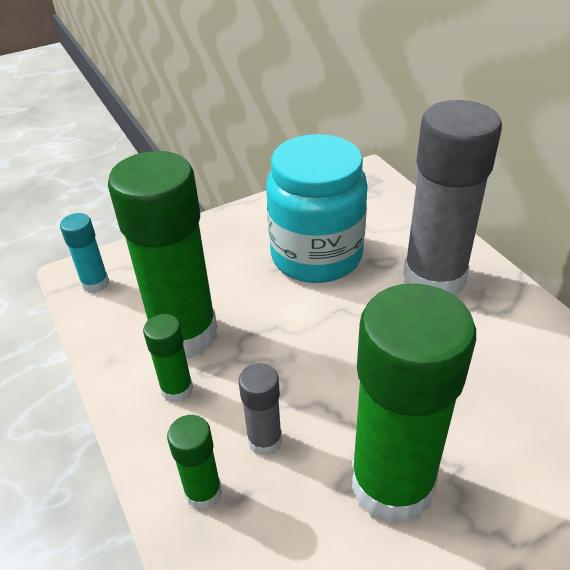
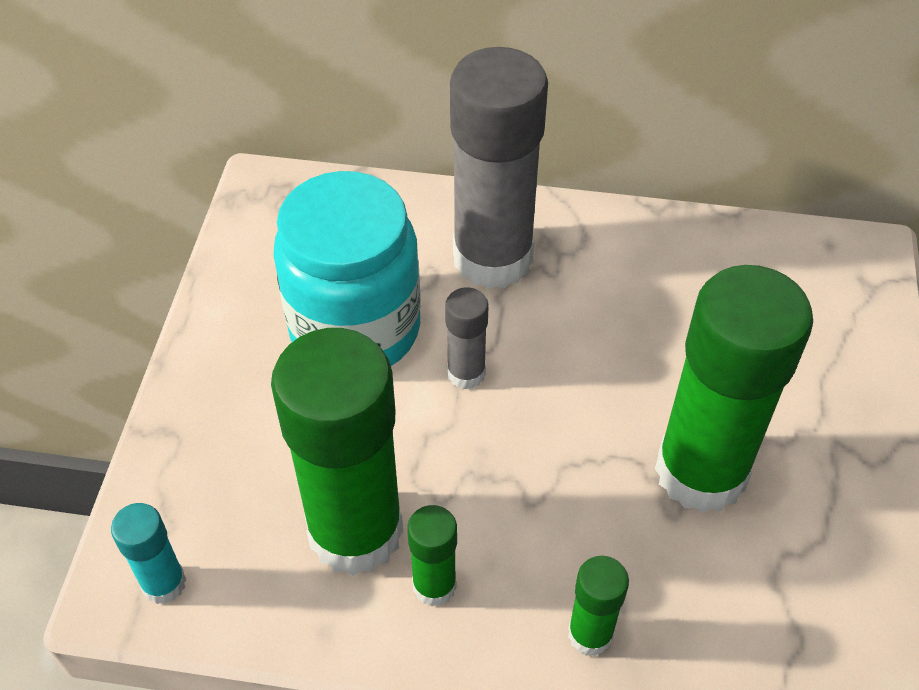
camera: 55 degrees left, 10 degrees up
(264, 440) = (571, 542): grey glue stick -> grey glue stick (466, 373)

